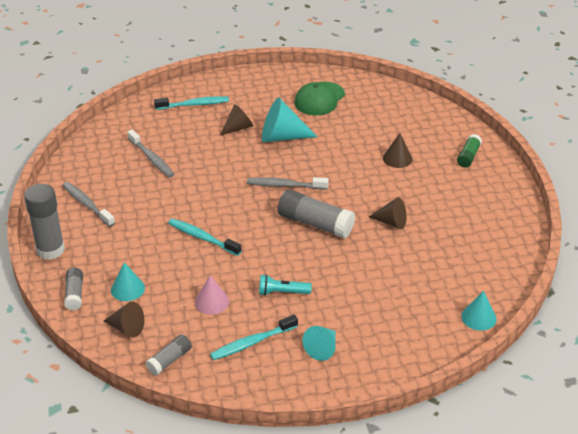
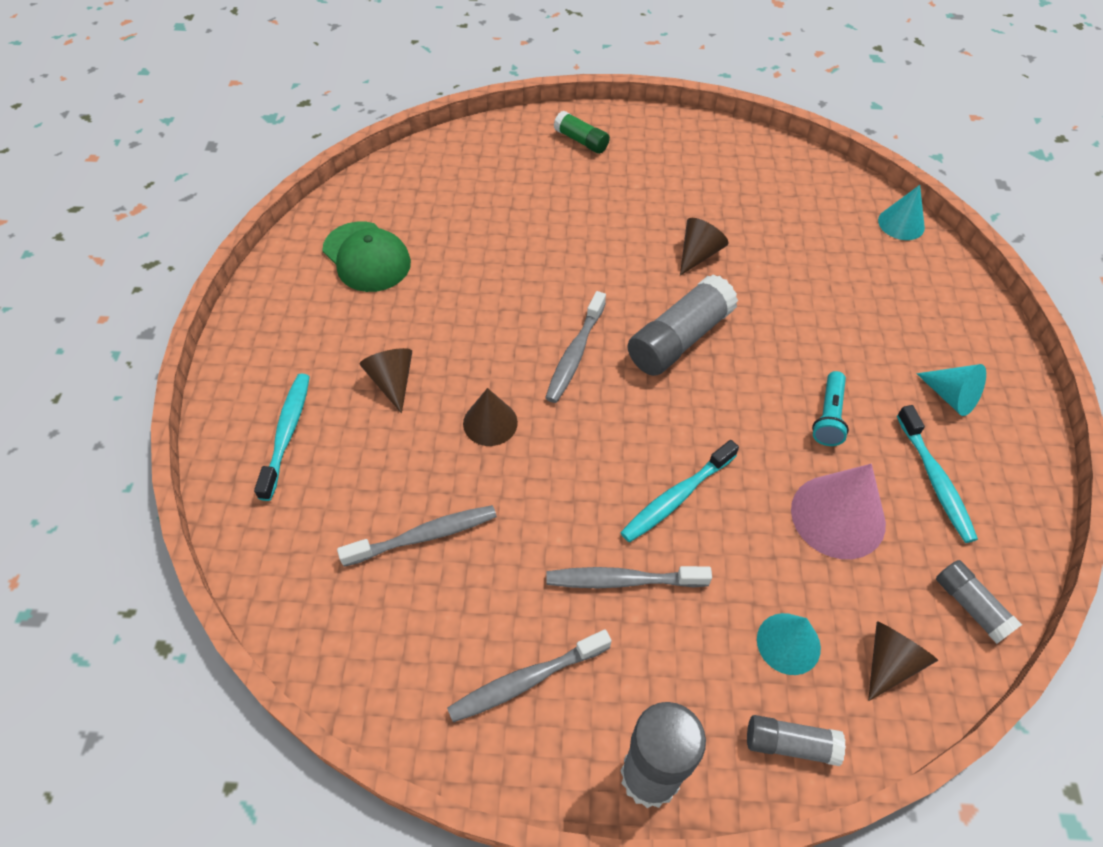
camera: 75 degrees left, 15 degrees up
(147, 226) = (622, 580): none -> grey toothbrush
(211, 302) = (838, 516): pink cone -> pink cone, size x1.61
(282, 137) = (445, 328): turquoise cone -> none
(397, 158) = (557, 209): brown cone -> brown cone (490, 423)

